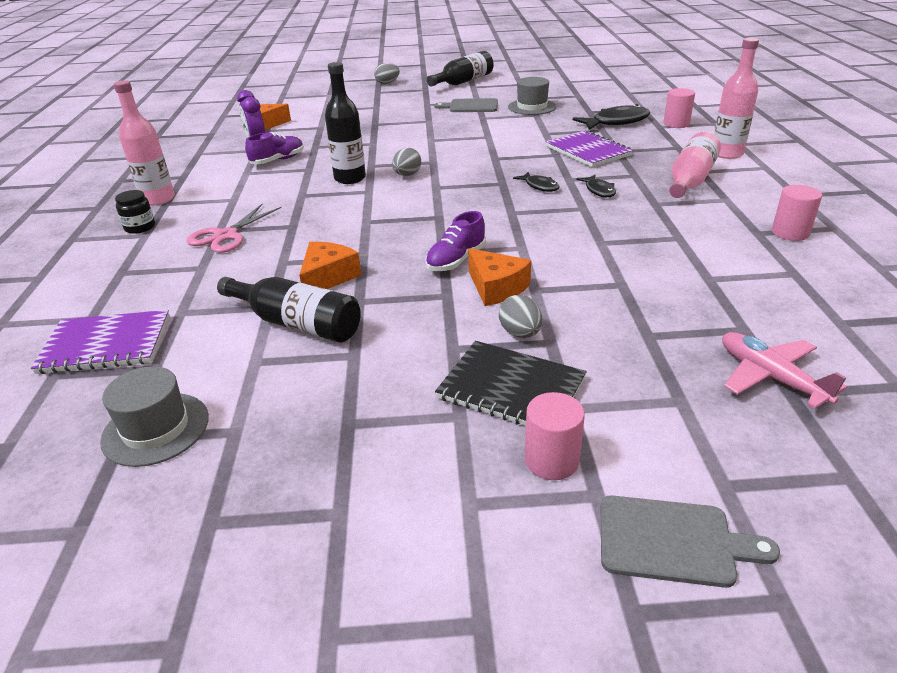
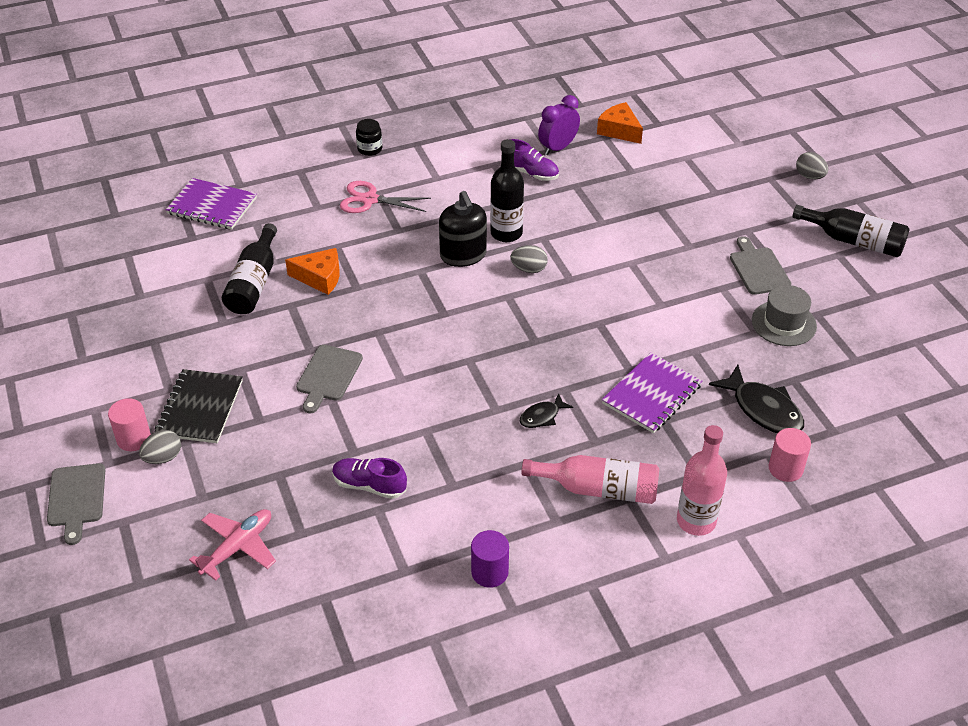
camera: 70 degrees right, 10 degrees up
(106, 344) = (212, 206): purple notebook -> purple notebook turned 45 degrees counterclockwise
(156, 429) = (137, 263): grey hat -> none
(158, 199) = (422, 136): pink bottle -> none
(362, 199) = (463, 255): none -> black soap dispenser
(456, 260) = (366, 343): purple shoe -> purple shoe (369, 485)
(496, 287) = (328, 376): orange cheese -> grey cutting board
(520, 333) = (266, 401): grey egg -> grey egg (163, 458)
(540, 186) = (537, 370): black fish -> none
(790, 232) = (489, 572): pink cylinder -> purple cylinder

